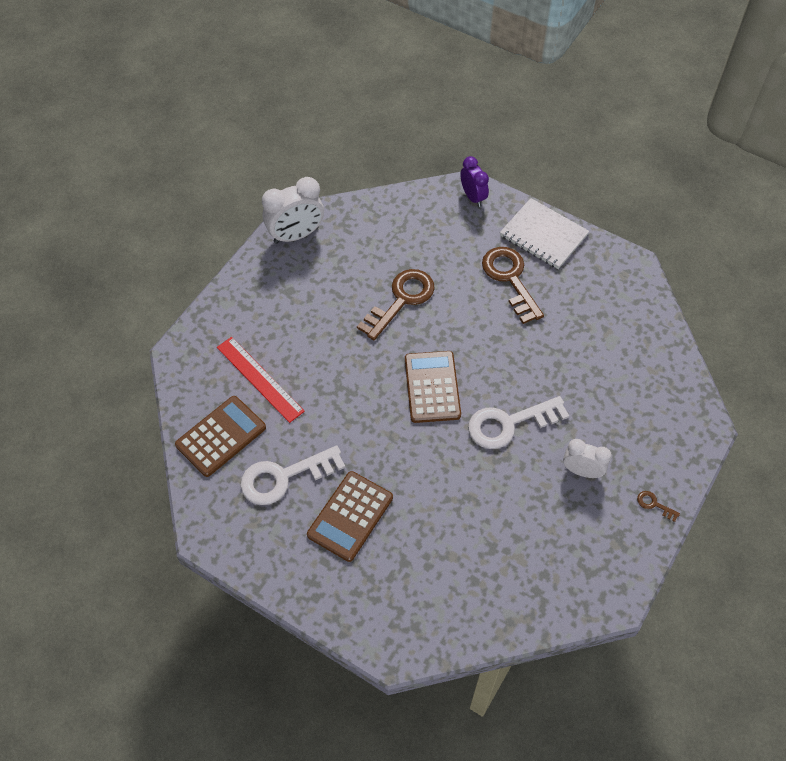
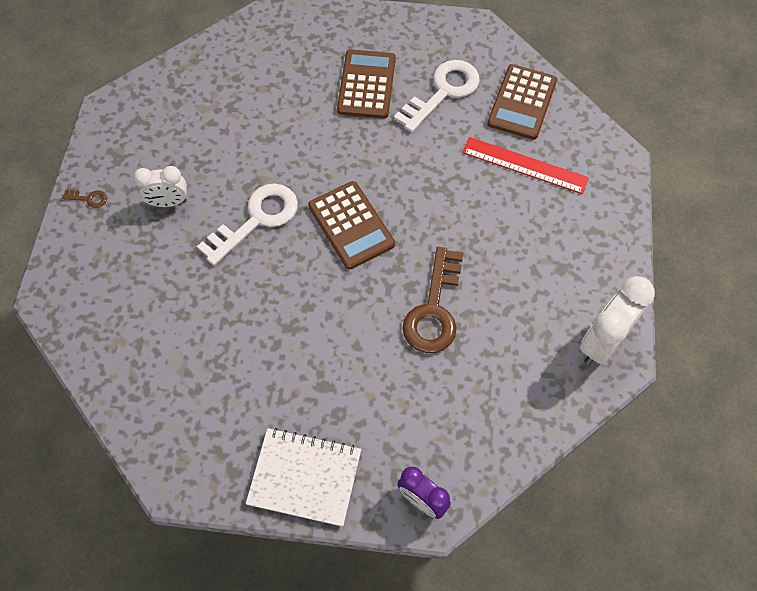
camera: 155 degrees right, 5 degrees up
(510, 279) = (321, 391): brown key -> none

